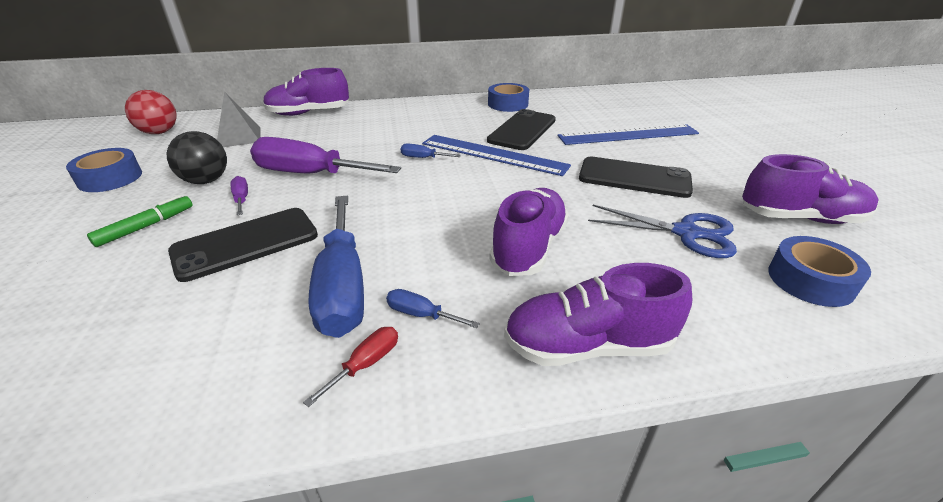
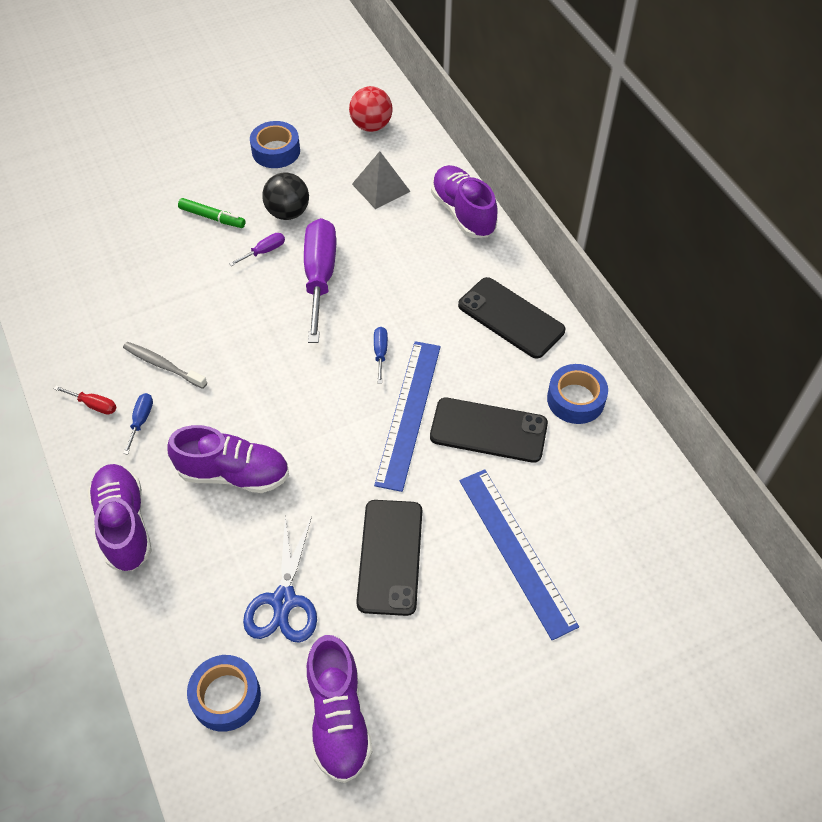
camera: 75 degrees right, 20 degrees up
(246, 243) = (203, 286): black phone -> black phone (511, 318)
(342, 287) = (163, 365): blue screwdriver -> grey toothbrush

